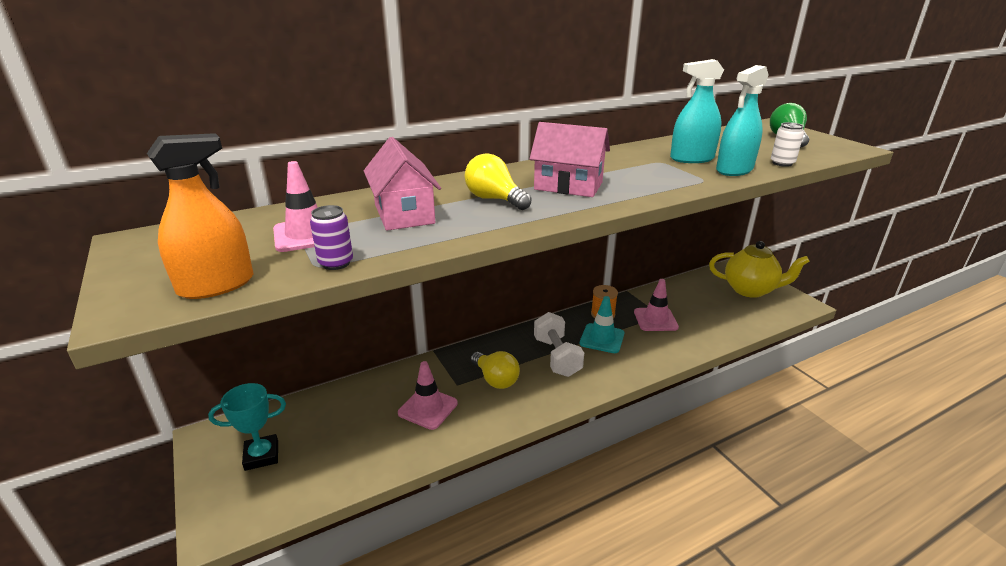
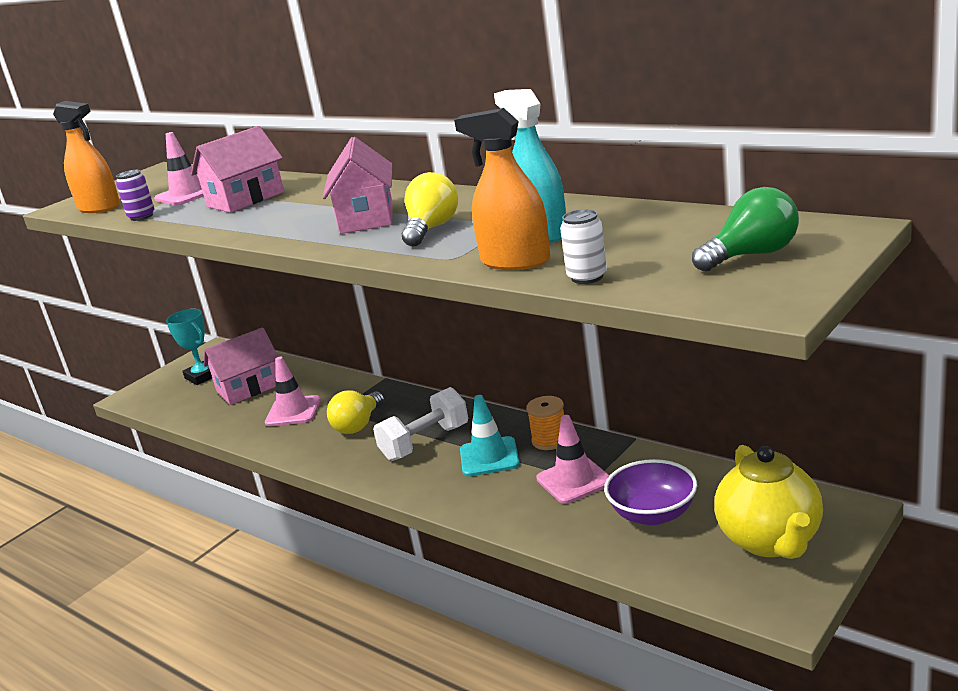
camera: 70 degrees right, 5 degrees down
(341, 426) = (249, 388): none -> pink house
(494, 199) = (303, 209): yellow light bulb -> yellow light bulb (431, 229)
(707, 309) = (653, 514): none -> purple bowl
(734, 170) = (515, 261): turquoise spray bottle -> orange spray bottle

